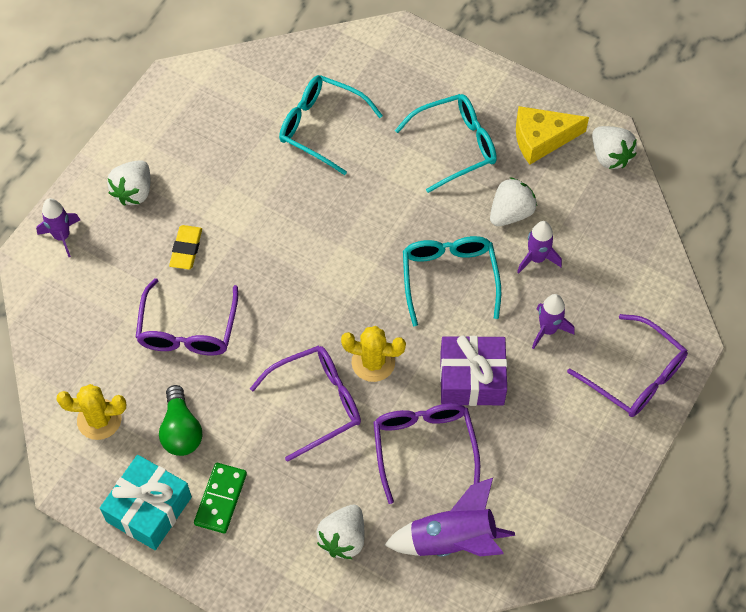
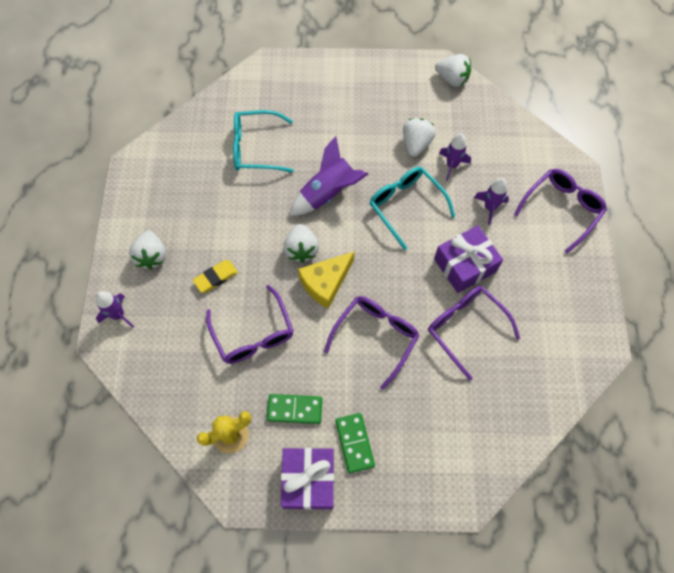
camera: 30 degrees left, 5 degrees up
(149, 509) = (309, 480): turquoise gift -> purple gift
(181, 430) = (295, 409): green light bulb -> green domino
(186, 249) = (216, 277): yellow eraser -> yellow eraser turned 75 degrees clockwise
(343, 538) = (455, 422): white strawberry -> white strawberry (301, 249)
(373, 362) = (394, 288): yellow cactus -> none
(452, 540) = (526, 381): purple rocket -> purple rocket (328, 193)
(455, 146) = (352, 118): turquoise glasses -> none
(541, 139) = (403, 88): yellow cheese -> yellow cheese (325, 283)
(635, 376) = (562, 209): purple glasses -> purple glasses turned 60 degrees counterclockwise

